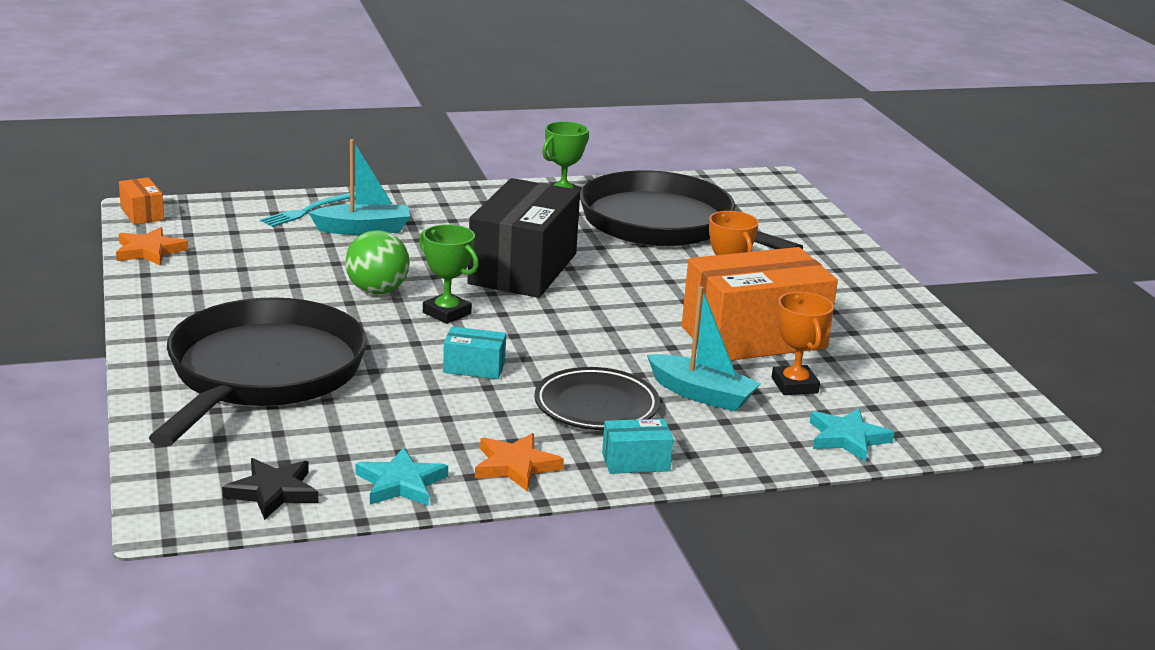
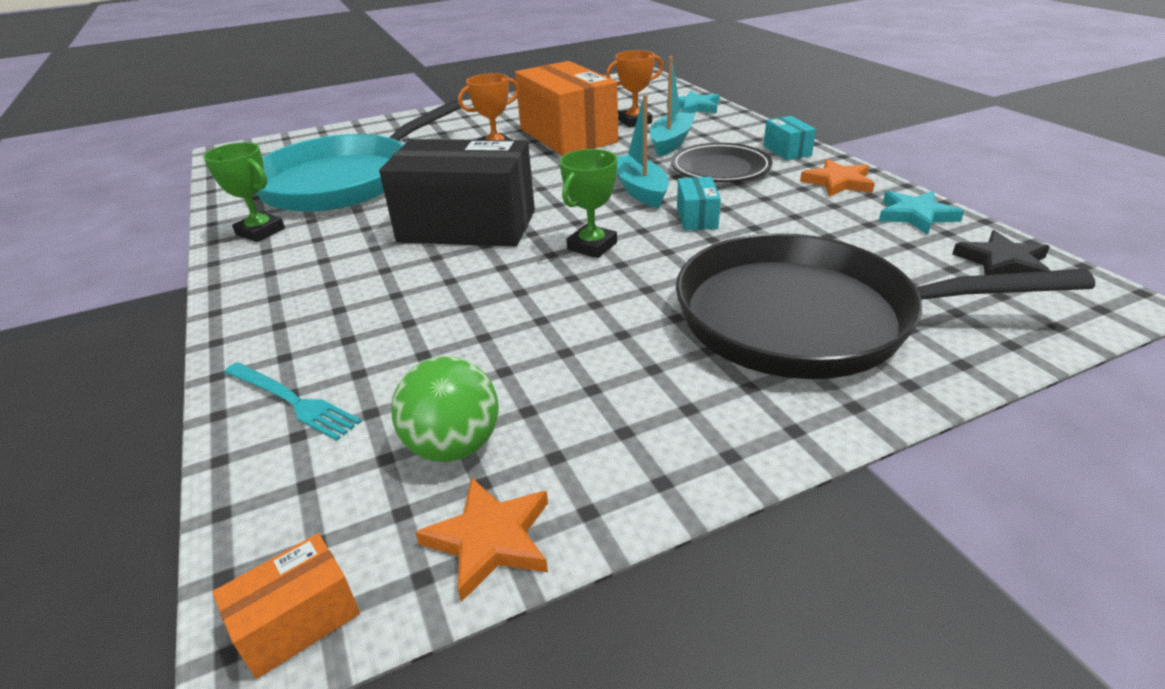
camera: 95 degrees left, 10 degrees up
(363, 229) = (367, 338): turquoise boat -> turquoise boat (640, 190)
(377, 291) = (557, 292): green ball -> green ball (454, 446)
(663, 225) = (344, 180): black pan -> turquoise pan

